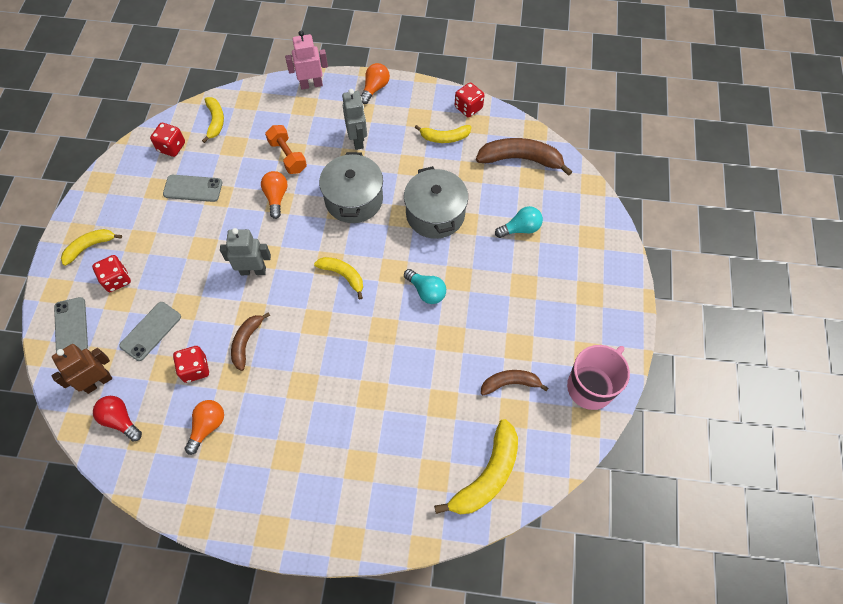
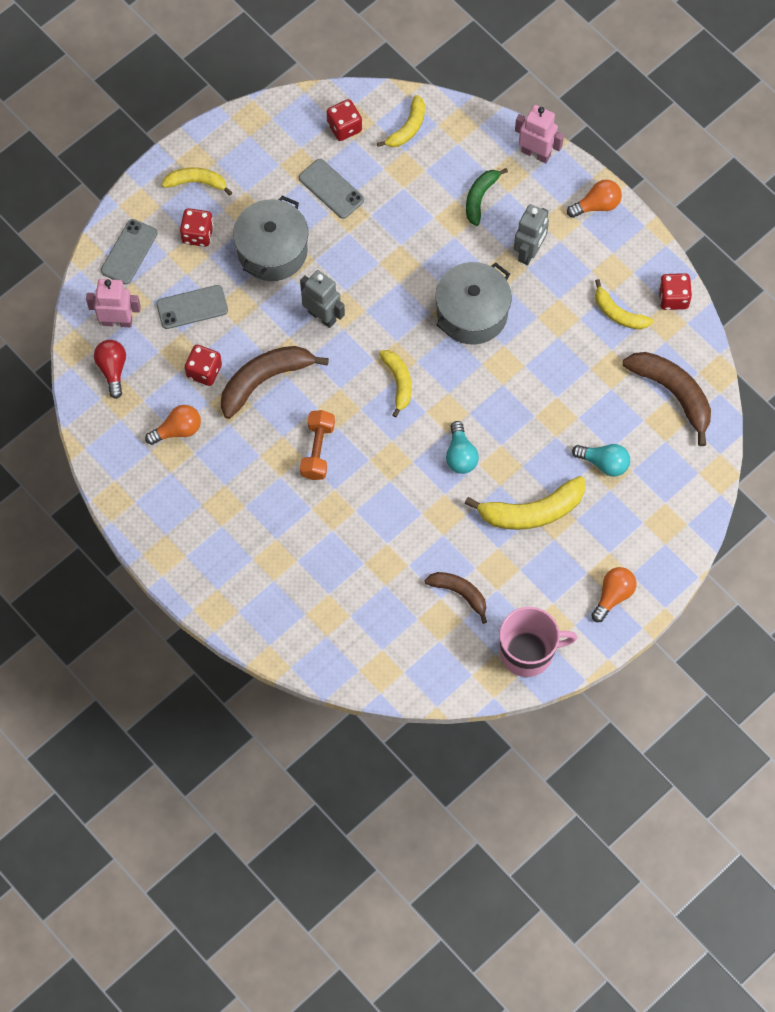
camera: 40 degrees right, 5 degrees up
(98, 382) = (117, 321): brown robot -> pink robot
(246, 342) = (264, 380): brown banana -> brown banana, size x1.64
(276, 197) = (401, 256): orange light bulb -> orange light bulb (613, 596)
(287, 156) = (447, 219): orange dumbbell -> orange dumbbell (317, 450)
(298, 130) = (480, 198): none -> green banana
(435, 214) = (536, 387): grey pot -> grey pot (272, 250)
(487, 475) = (370, 650): yellow banana -> yellow banana (532, 511)

